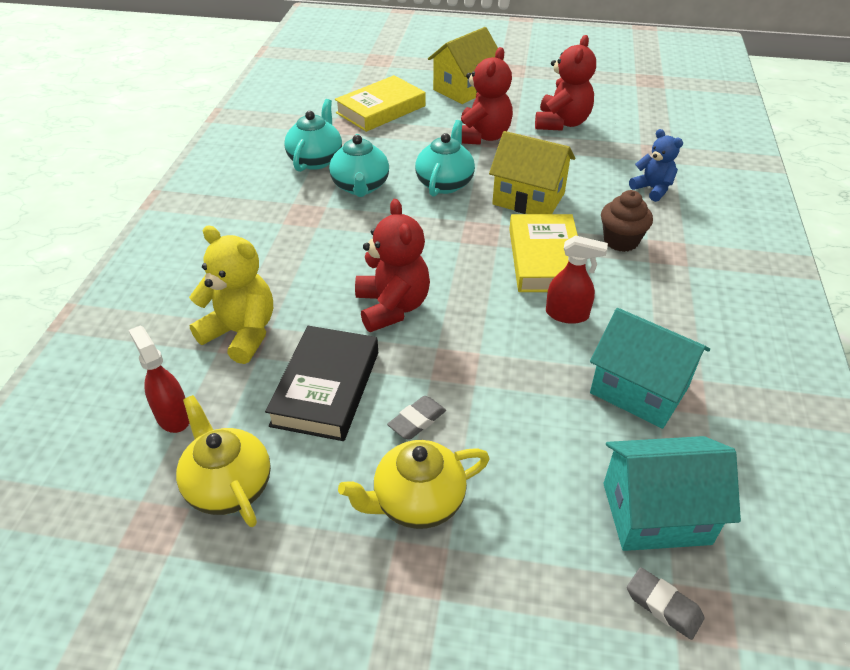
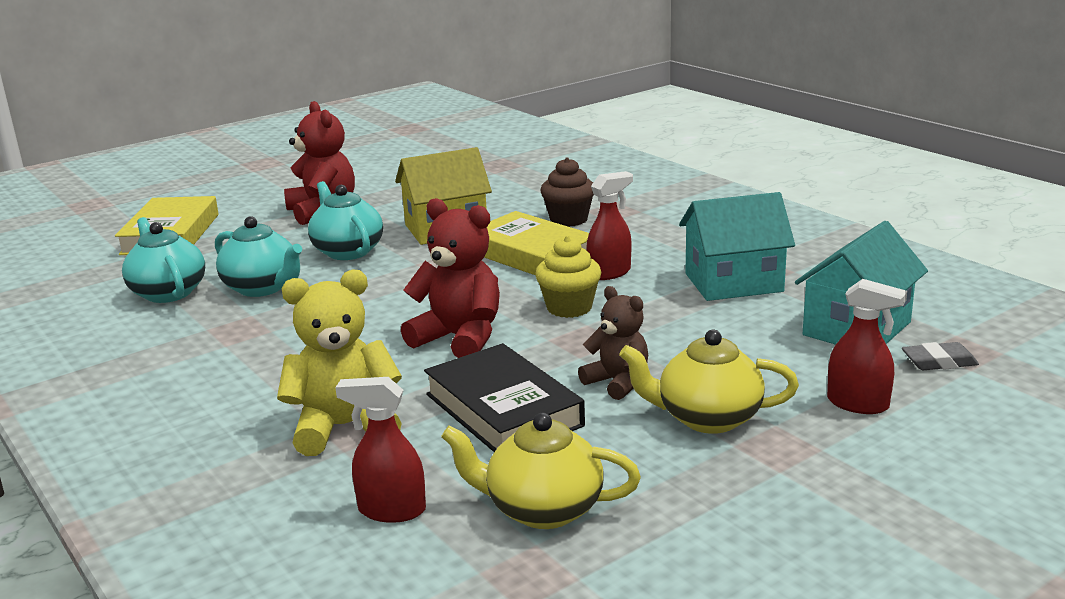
camera: 45 degrees left, 20 degrees down
(417, 421) = (617, 382): grey eraser -> brown teddy bear
(417, 501) = (707, 418): yellow teapot -> yellow teapot turned 75 degrees clockwise
(464, 89) = (238, 190): yellow house -> none
(491, 329) = (569, 308): none -> yellow cupcake
(531, 585) = (858, 404): none -> red spray bottle
(561, 123) = (382, 177): red teddy bear -> none
(652, 189) = (535, 184): blue teddy bear -> none

